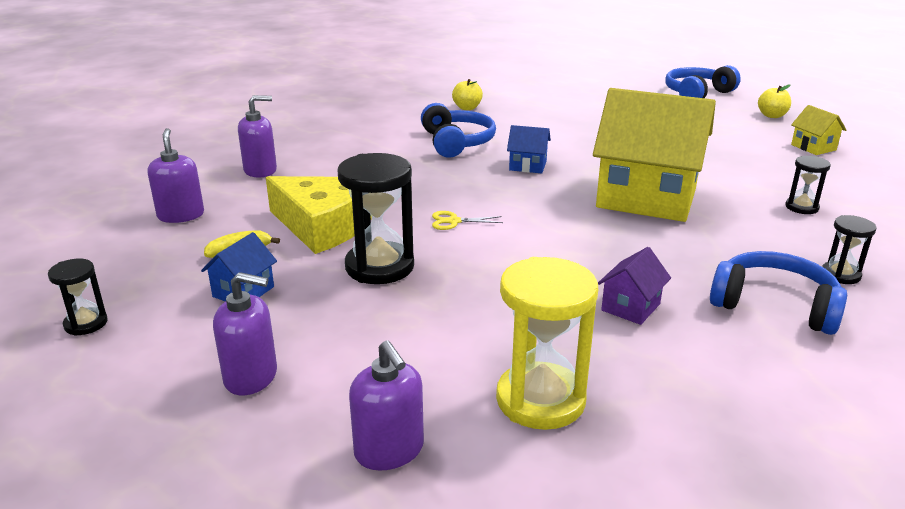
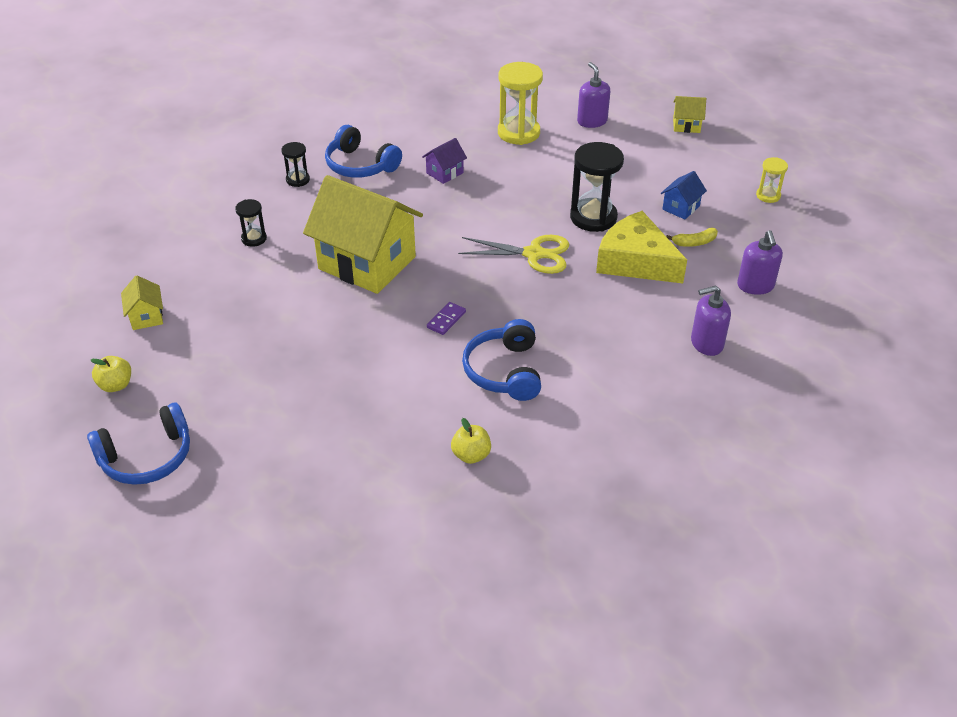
camera: 170 degrees left, 15 degrees up
(86, 323) = (768, 196): black hourglass -> yellow hourglass
(169, 465) = (686, 125): none -> yellow house
(251, 377) = (661, 157): purple soap dispenser -> none
(453, 221) = (534, 254): yellow scissors -> yellow scissors, size x1.96
(527, 166) = (446, 320): blue house -> purple domino

